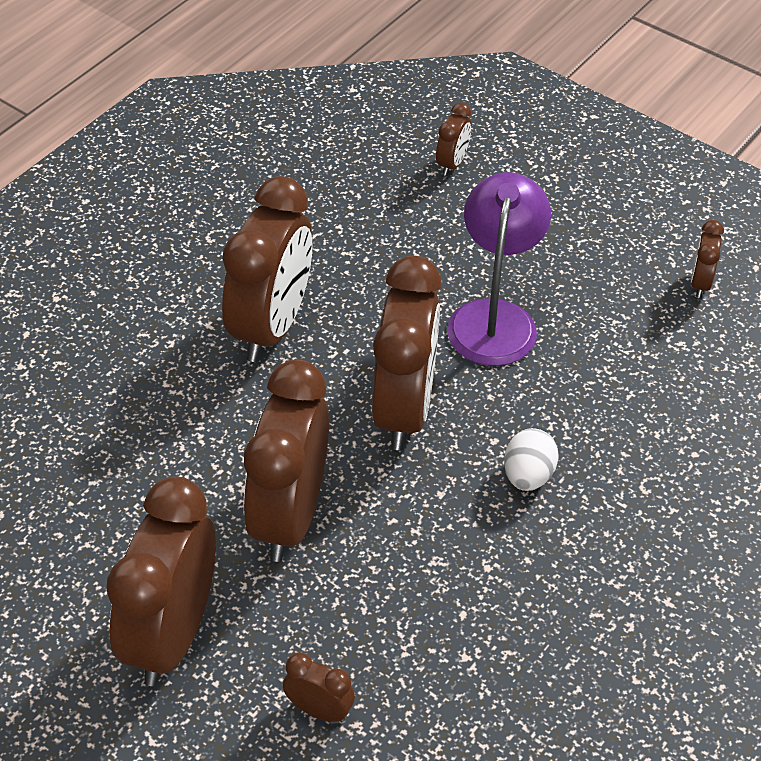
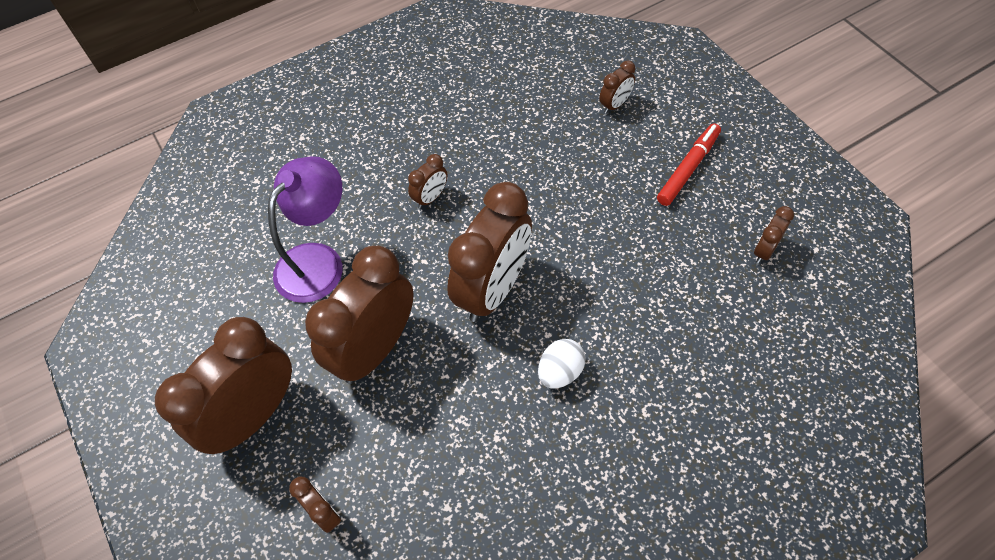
camera: 25 degrees right, 10 degrees up
(271, 327) = (430, 198): brown clock -> brown clock, size x0.44
(494, 318) = (592, 235): purple lamp -> purple lamp (318, 261)
(573, 215) = (688, 168): none -> red marker

